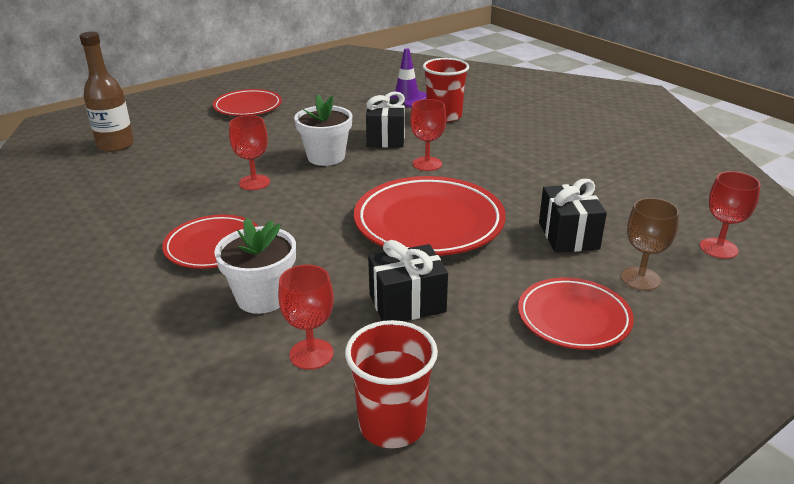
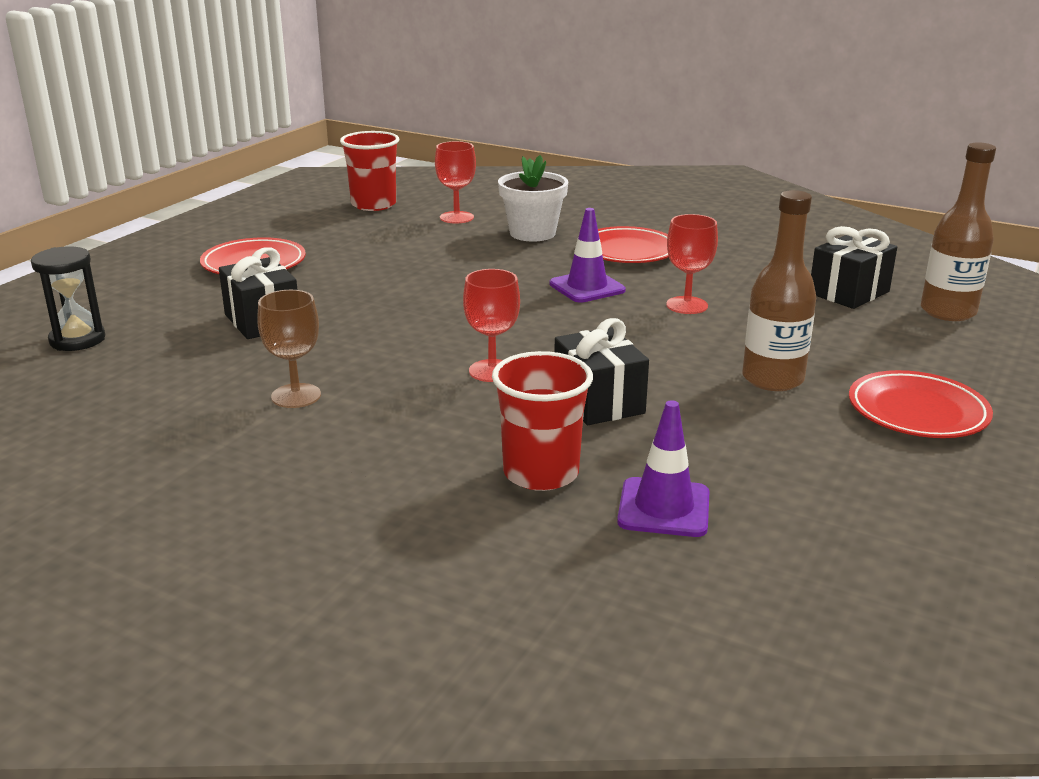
camera: 155 degrees right, 5 degrees down
(284, 131) = (772, 379): none -> brown bottle
(298, 213) = (587, 287): none -> purple traffic cone
(326, 157) = (647, 352): white flower pot -> none
(407, 303) = (406, 249): black gift -> black gift (849, 292)
(429, 223) = (432, 305): red plate -> none
(640, 278) = (183, 298): brown goblet -> brown goblet (296, 396)
(718, 248) = (77, 340): red goblet -> black hourglass

